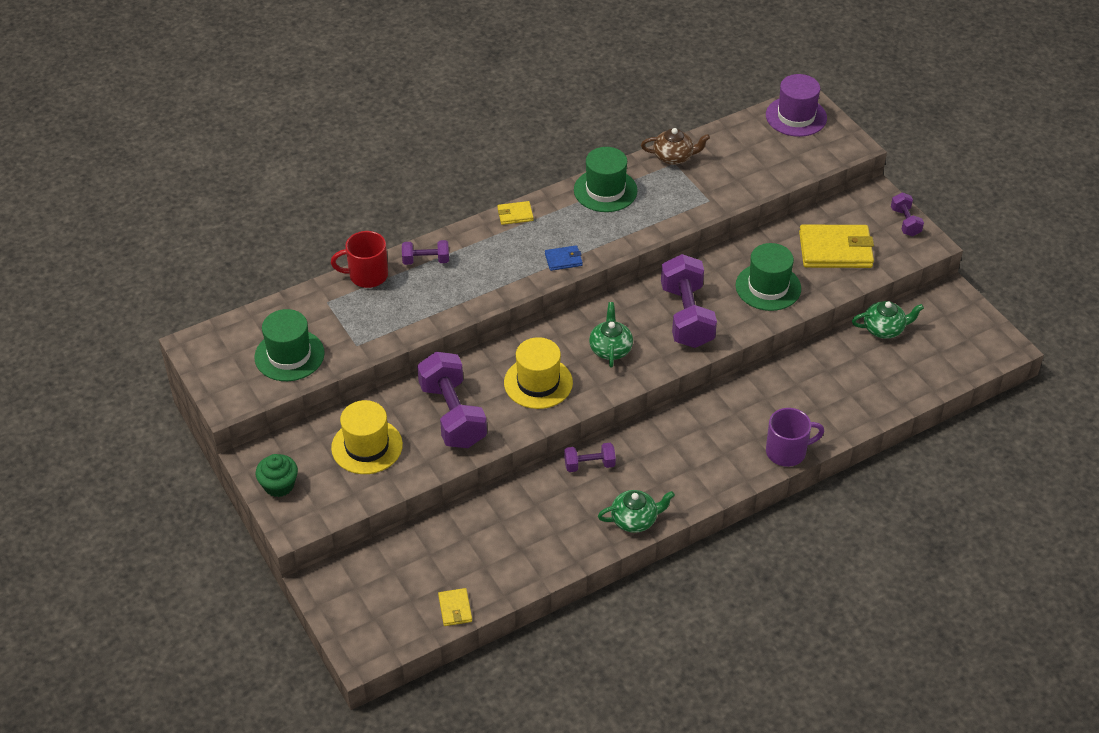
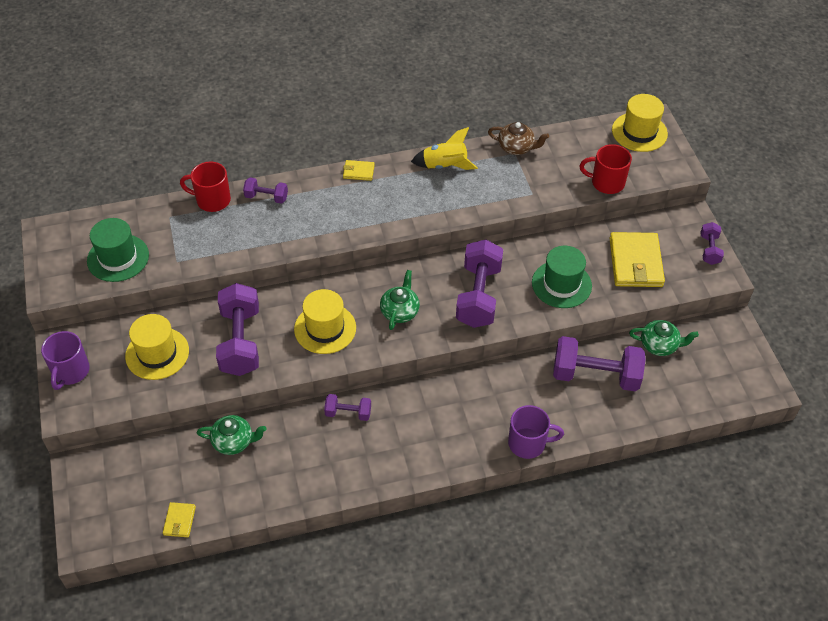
camera: 15 degrees right, 5 degrees up
(279, 485) = (70, 371): green cupcake -> purple mug
(563, 260) = (383, 222): blue wallet -> none
(605, 190) = (444, 166): green hat -> yellow rocket
(635, 520) = (367, 475): green teapot -> green teapot (233, 441)
(781, 174) = (606, 182): none -> red mug
(796, 116) = (639, 132): purple hat -> yellow hat
(830, 372) = (595, 375): none -> purple dumbbell
(835, 250) = (635, 262): yellow wallet -> yellow wallet turned 75 degrees clockwise

